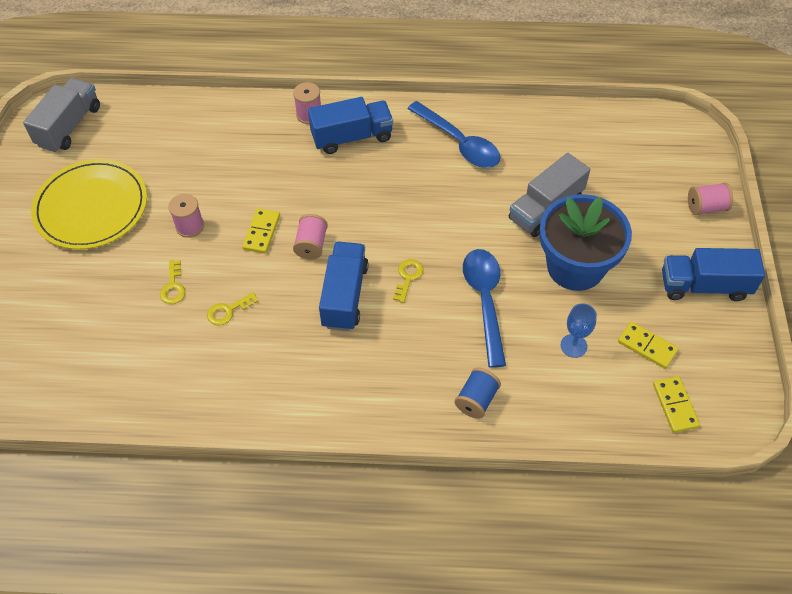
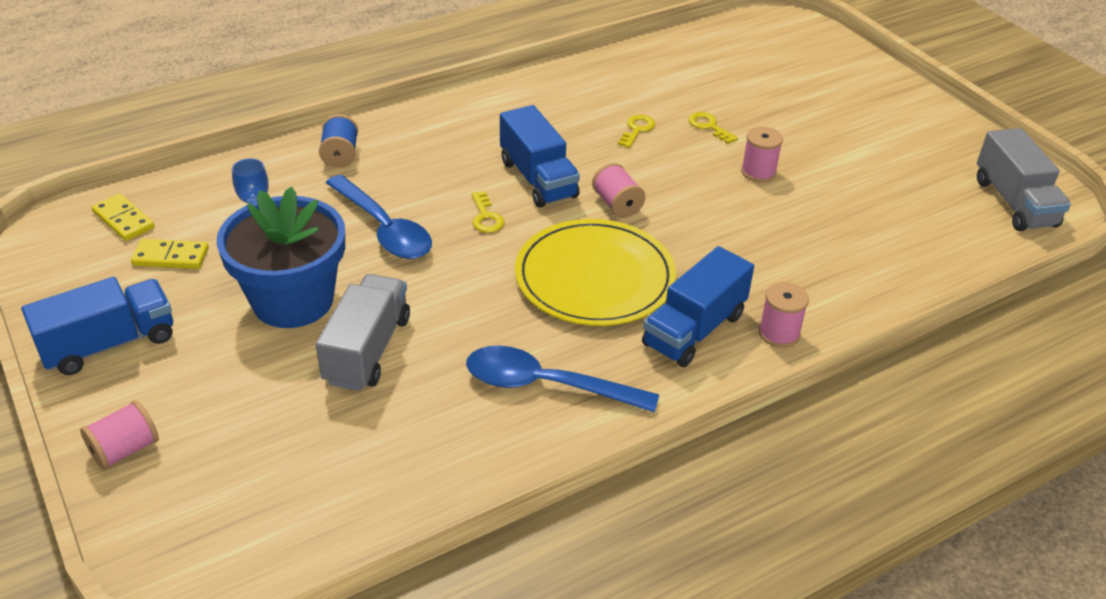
camera: 145 degrees right, 15 degrees down
(91, 207) = (872, 149): yellow plate -> yellow plate (595, 277)
(262, 232) = (681, 195): yellow domino -> none

